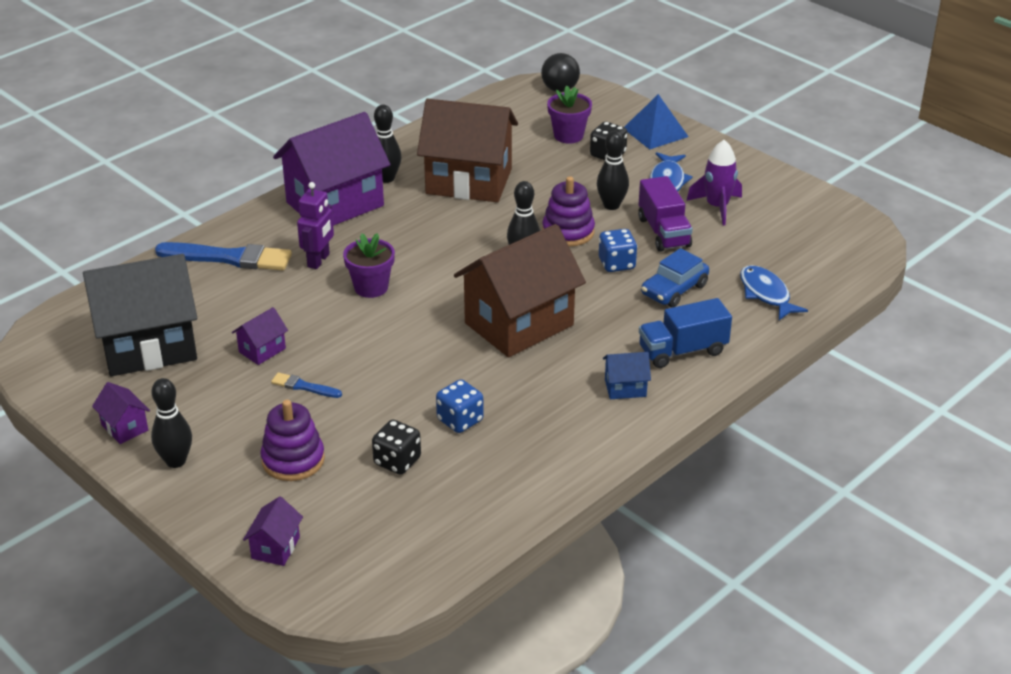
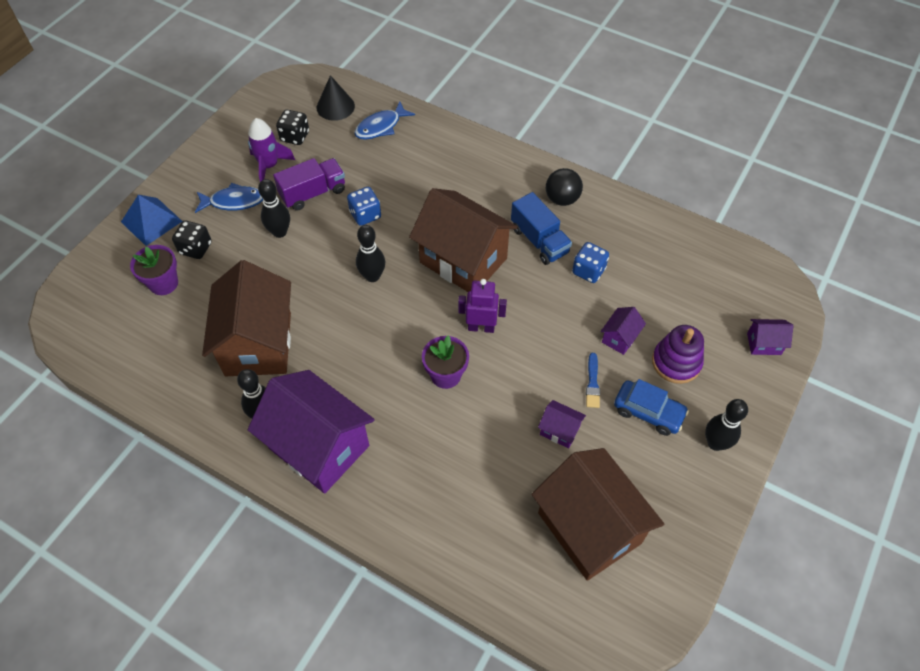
camera: 105 degrees left, 20 degrees up
(124, 427) = (697, 500): purple house -> purple house (619, 338)
(149, 346) = (589, 528): black house -> brown house
(229, 258) = (434, 511): blue brush -> none
(319, 260) = (417, 430): purple robot -> purple robot (481, 327)
(397, 461) = (647, 297): black dice -> black dice (295, 136)
(560, 89) = (71, 307): black ball -> black ball (562, 199)
(568, 232) = (326, 254): purple stacking toy -> none
(625, 388) = (515, 186): blue house -> none
(674, 290) = (390, 176): blue car -> blue car (648, 412)
(682, 351) = (462, 162): blue truck -> blue truck (539, 241)
(812, 263) = (335, 106): none -> black cone

